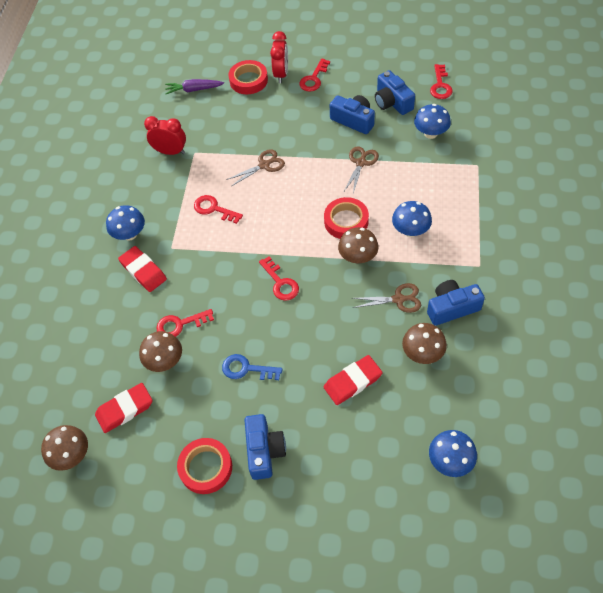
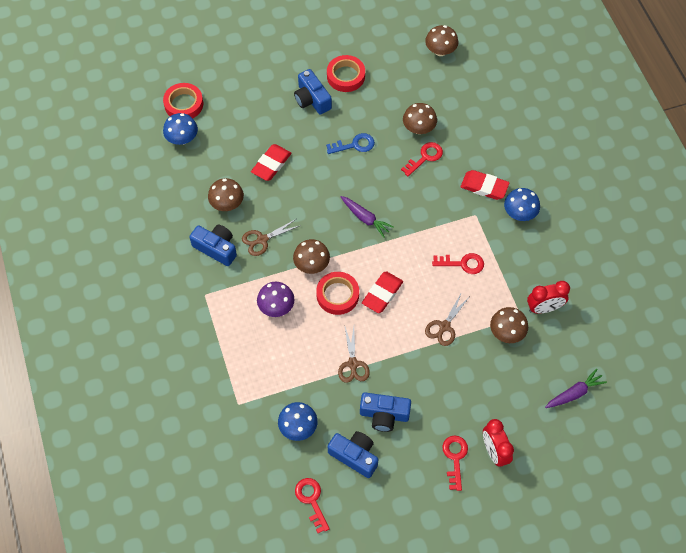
camera: 150 degrees right, 5 degrees up
(125, 409) = (425, 88): red eraser -> red eraser (382, 294)
(215, 144) = (506, 332): none -> brown mushroom
(248, 80) = (524, 428): red tape -> red tape (183, 104)
(280, 283) = (365, 218): red key -> purple carrot
(410, 230) = (276, 307): blue mushroom -> purple mushroom
(452, 308) = (216, 248): blue camera -> blue camera turned 105 degrees counterclockwise

